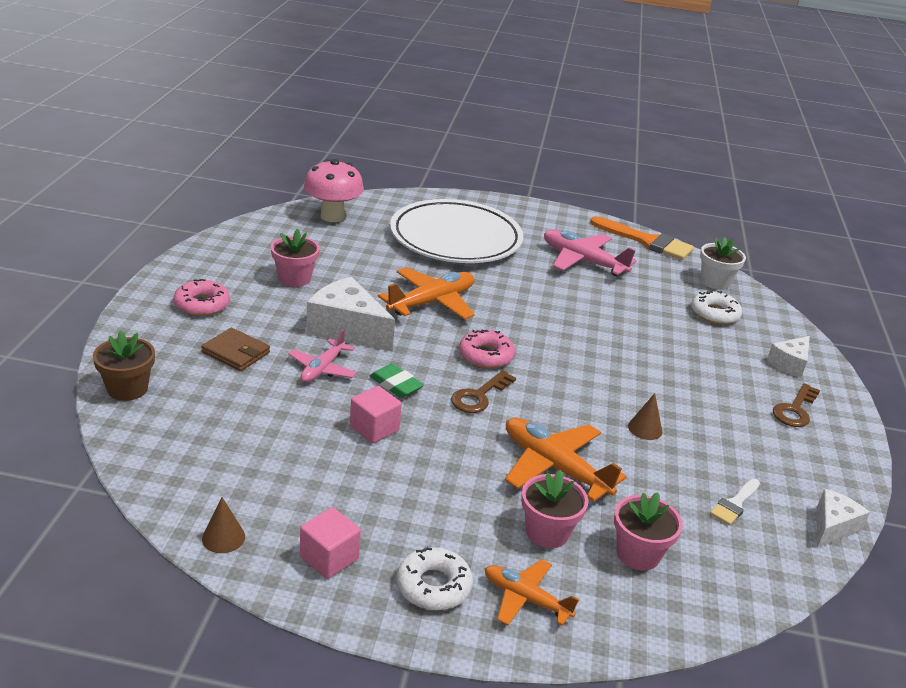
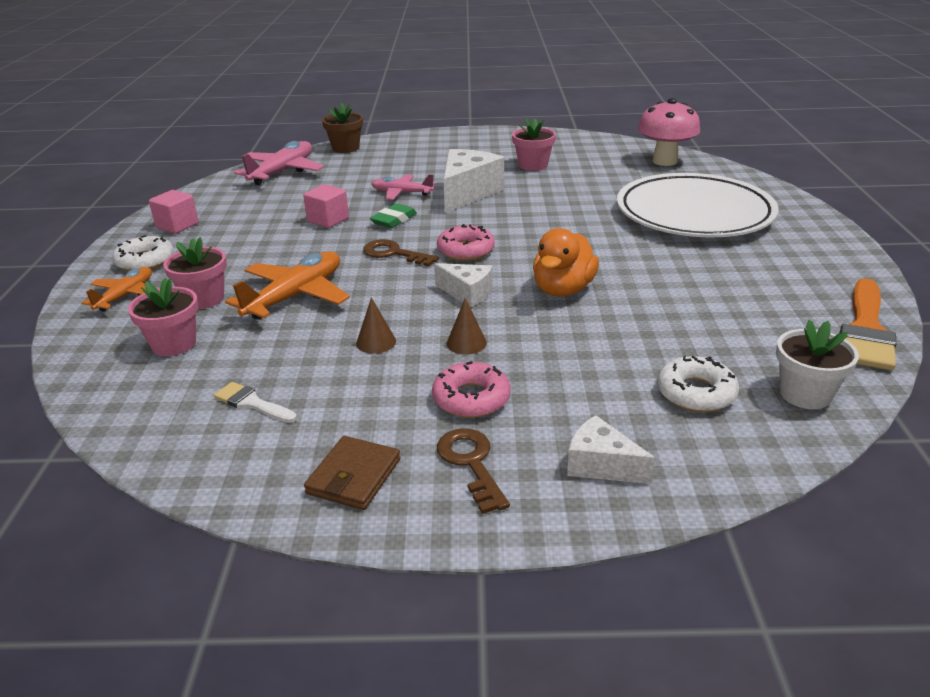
camera: 85 degrees right, 0 degrees up
(202, 304) = (465, 147): pink donut -> pink donut (471, 398)
(223, 537) = (198, 195): brown cone -> brown cone (466, 343)
(236, 352) = (406, 166): brown wallet -> brown wallet (354, 476)
(432, 302) = (544, 218): orange plane -> none
(573, 326) = (563, 290): none -> orange duck
(582, 261) = (734, 286): pink plane -> pink plane (282, 172)
(795, 410) = (471, 463): brown key -> brown key turned 45 degrees clockwise
(832, 527) = (214, 481): white cheese -> white cheese (467, 293)

